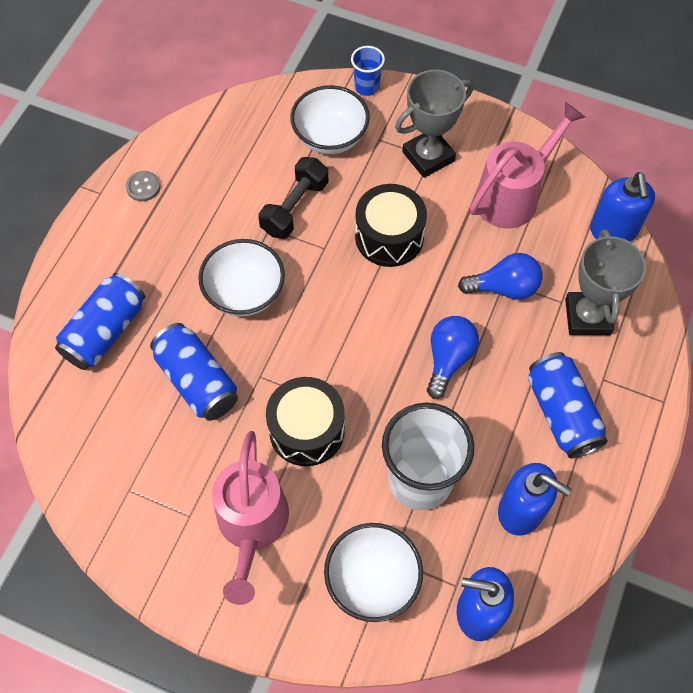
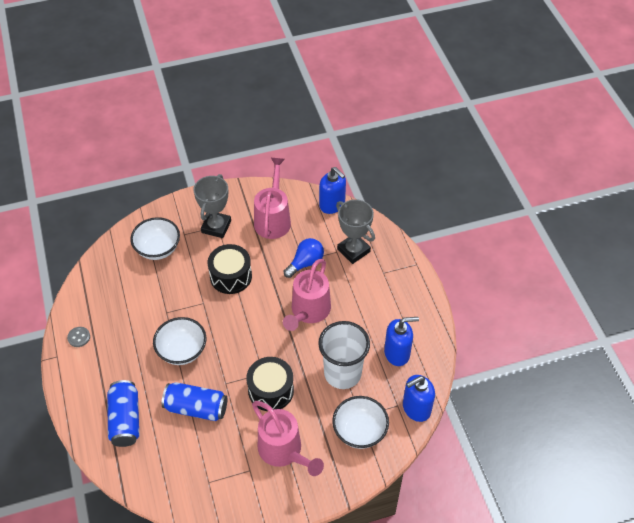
camera: 40 degrees left, 10 degrees down
(295, 207) = (170, 294): black dumbbell -> none
(367, 87) = (155, 213): blue cup -> none
(448, 359) = (308, 312): blue light bulb -> pink watering can
(562, 413) = (378, 300): blue can -> none

